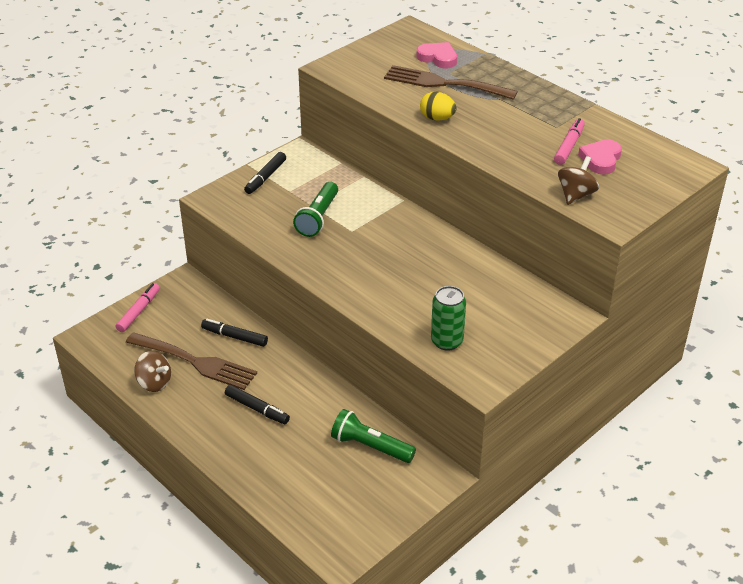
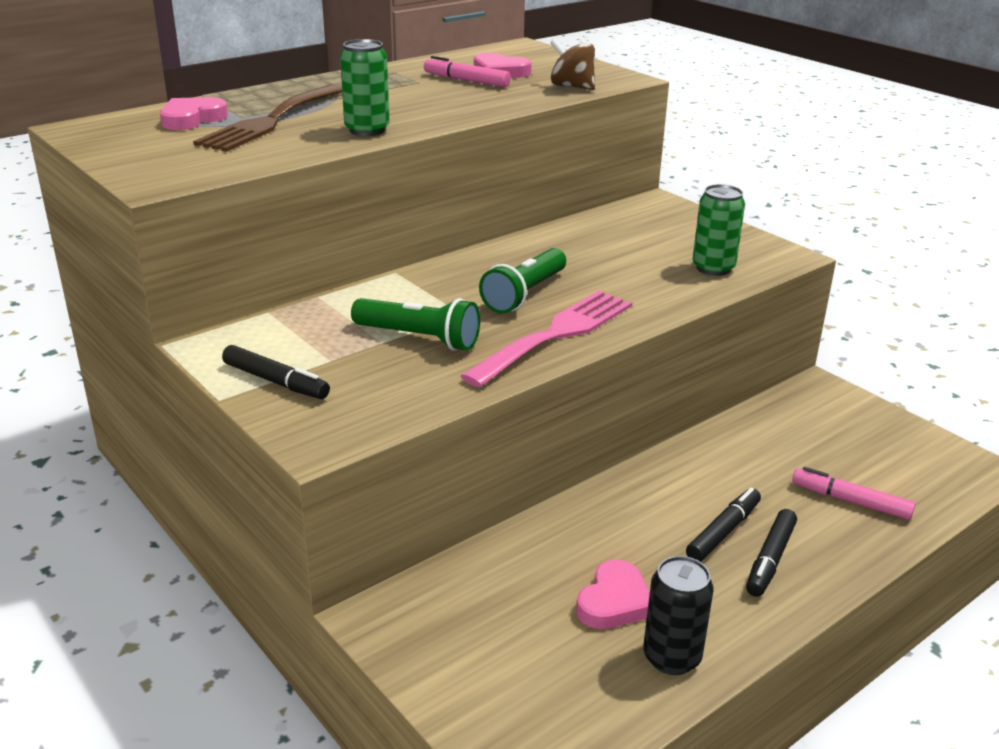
camera: 85 degrees left, 10 degrees down
(139, 311) = (458, 686): pink marker -> pink marker (850, 501)
(154, 383) = (671, 657): brown spinning top -> black can
(196, 362) = (614, 601): brown fork -> pink heart
(234, 337) = (549, 552): black marker -> black marker (770, 560)
(330, 268) = (556, 334): none -> pink fork
(370, 446) = (781, 433): green flashlight -> green flashlight (525, 294)
(437, 118) = (367, 130): yellow egg -> green can

